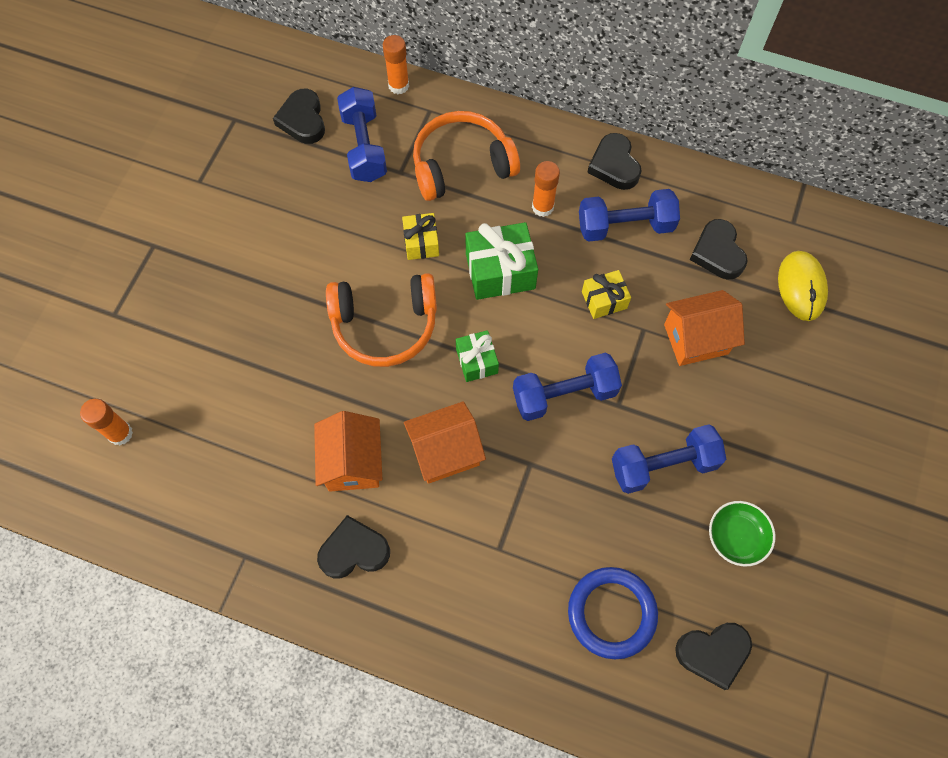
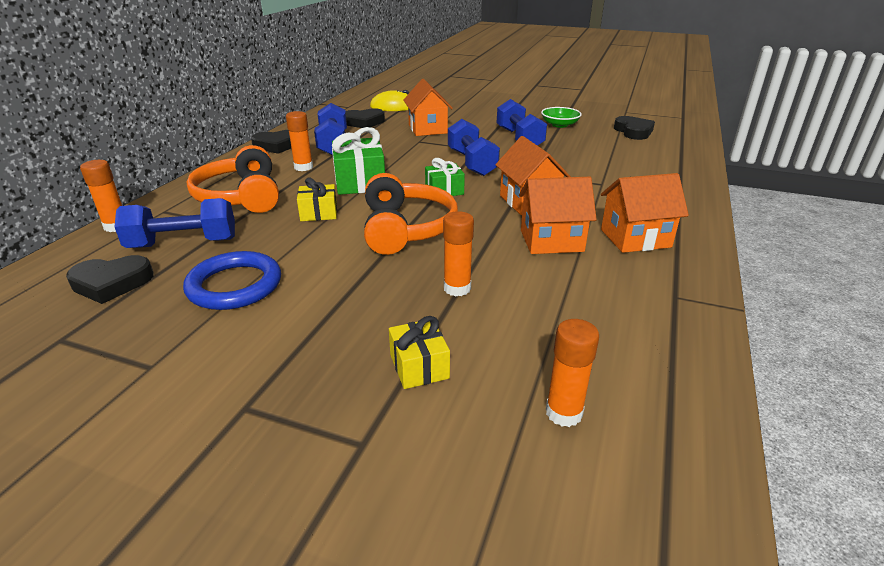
camera: 90 degrees left, 35 degrees down
(274, 370) = (457, 288): none -> orange glue stick
(354, 551) = (635, 238): black heart -> orange house
(604, 300) = (394, 150): yellow gift -> yellow gift (419, 366)
(611, 613) = (626, 153): blue ring -> blue ring (234, 285)

